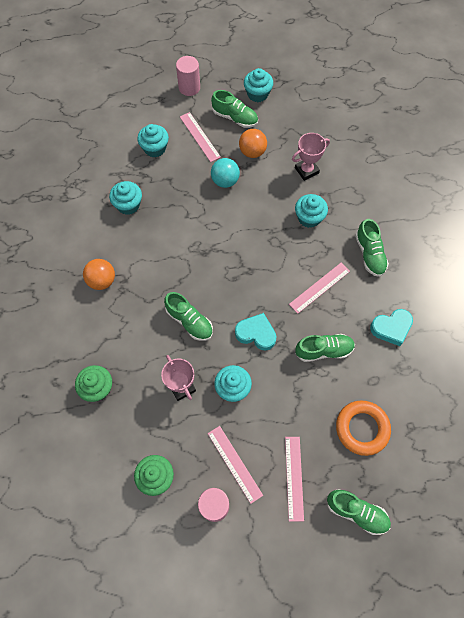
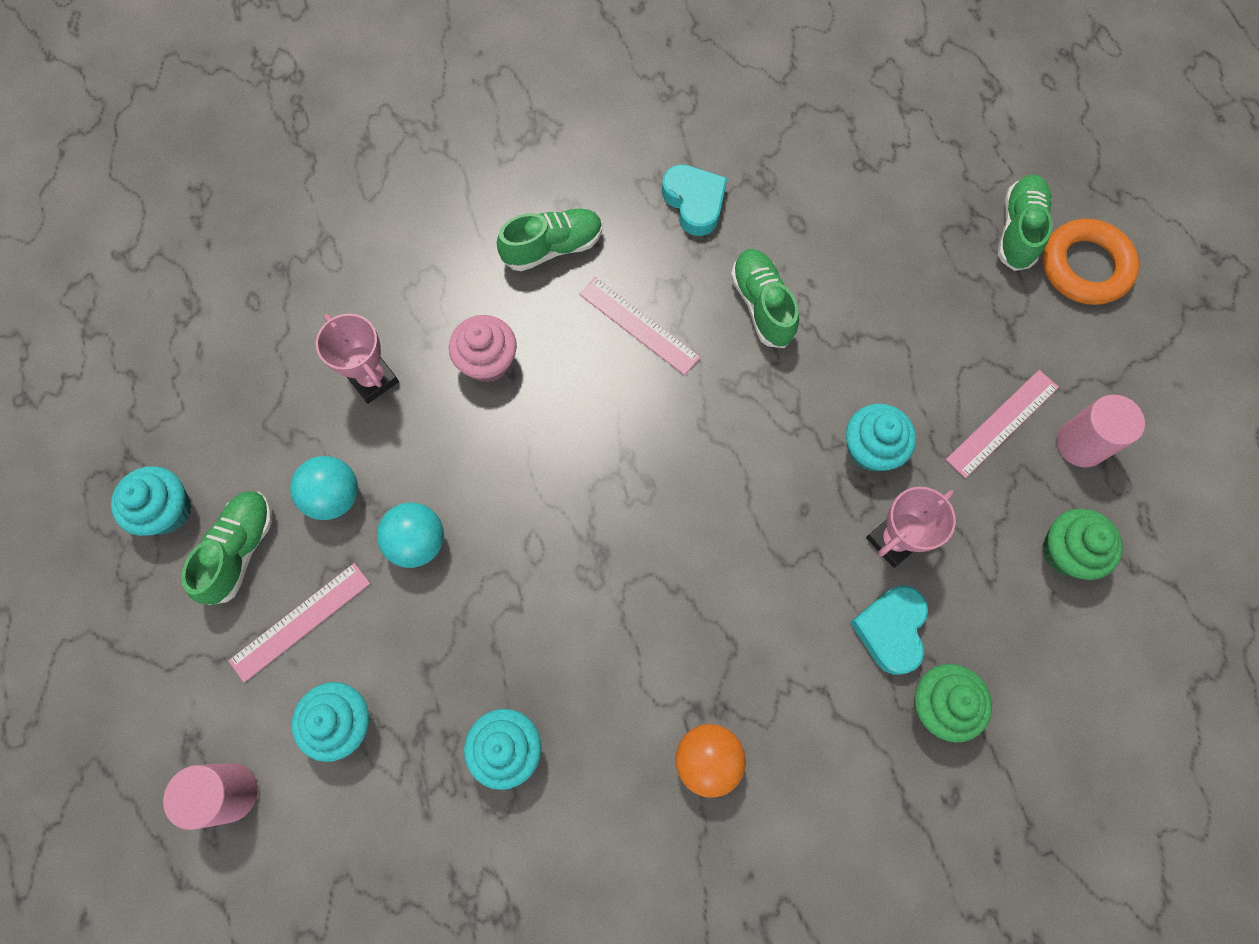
camera: 100 degrees left, 5 degrees up
(189, 87) = (151, 677): pink cylinder -> pink cylinder (230, 792)
(189, 321) = (759, 552): green shoe -> none
(252, 152) = (334, 496): orange ball -> turquoise ball
(256, 333) = (756, 424): turquoise heart -> turquoise heart (890, 629)
(294, 478) = (995, 327): pink ruler -> none
(309, 218) = (488, 361): turquoise cupcake -> pink cupcake
(362, 428) = (884, 234): orange ring -> orange ring (1085, 266)

